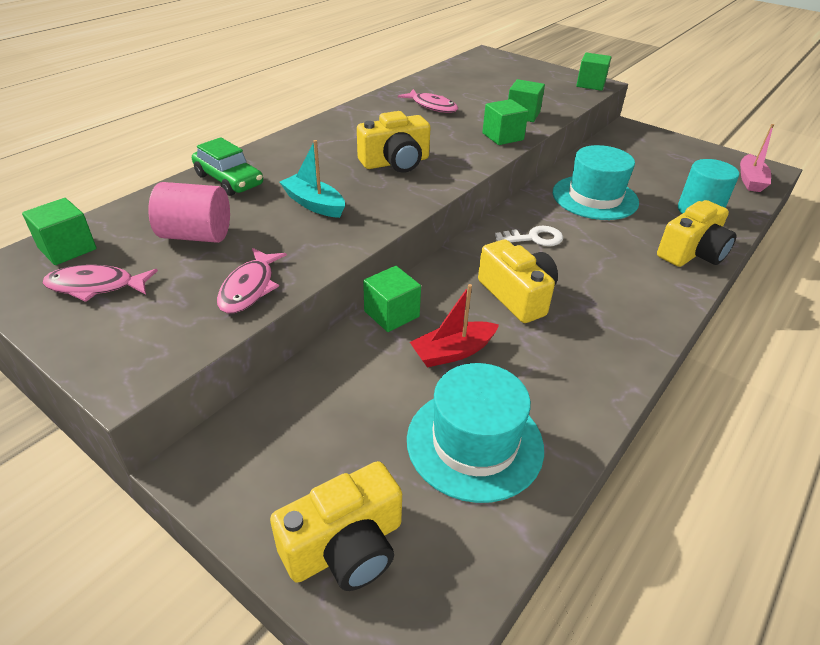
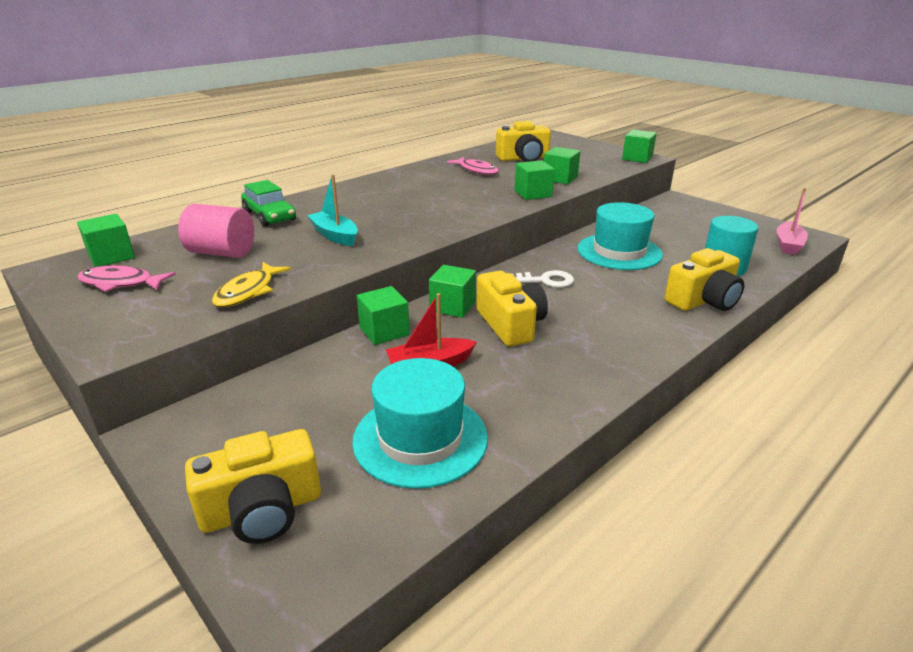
camera: 10 degrees right, 10 degrees down
(249, 288) = (248, 292): pink fish -> yellow fish
(395, 162) = (423, 209): yellow camera -> yellow camera (523, 159)
(451, 277) = (452, 306): none -> green cube

